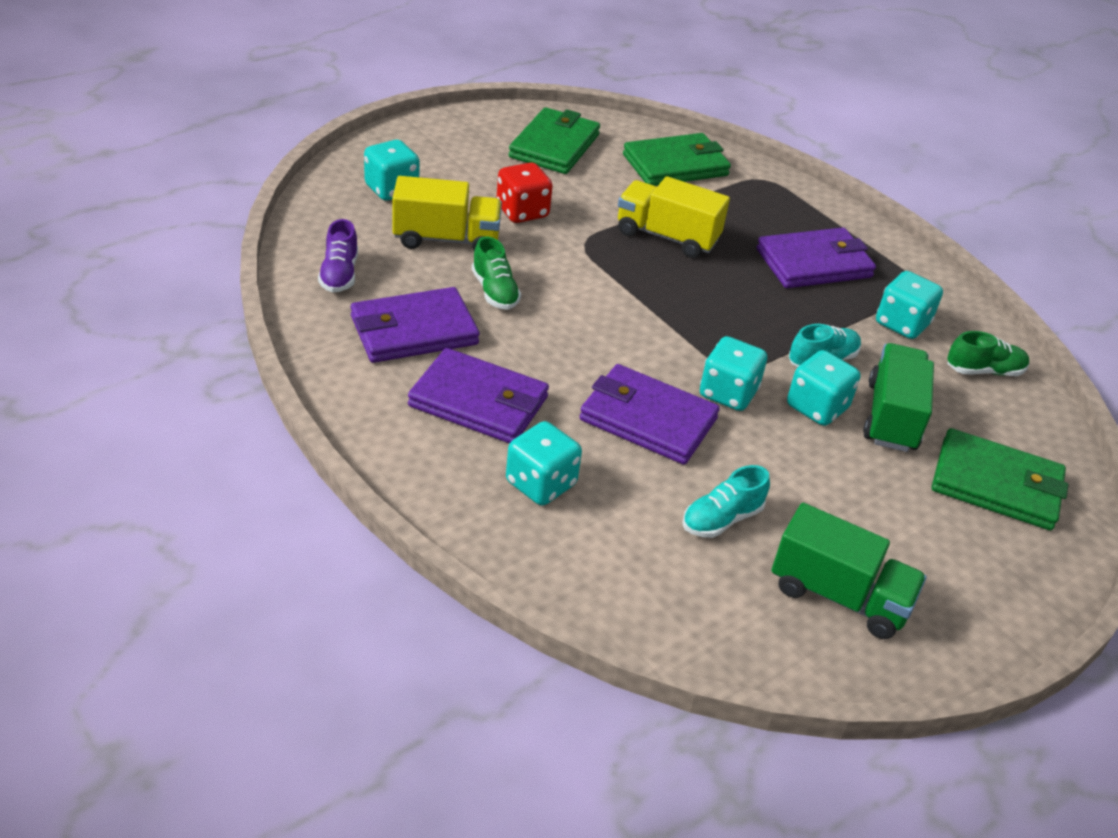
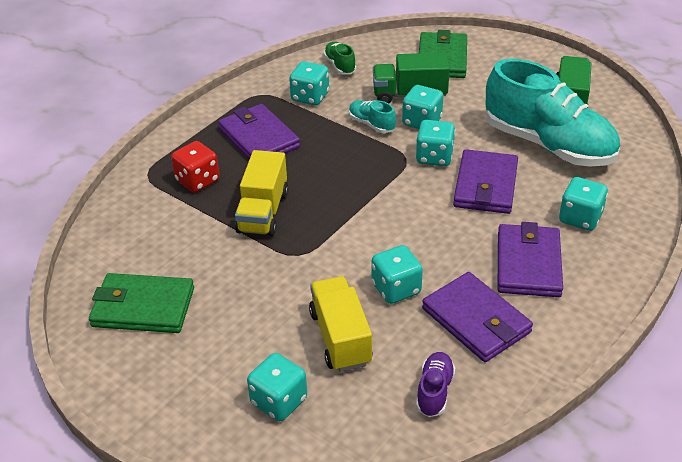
camera: 100 degrees left, 0 degrees up
(339, 274) = (434, 391): purple shoe -> purple shoe turned 60 degrees counterclockwise
(495, 291) = (396, 289): green shoe -> turquoise dice
(522, 212) = (270, 301): red dice -> red dice (197, 181)
(675, 165) = (145, 225): green wallet -> none
(721, 519) = (548, 145): turquoise shoe -> turquoise shoe, size x2.44

